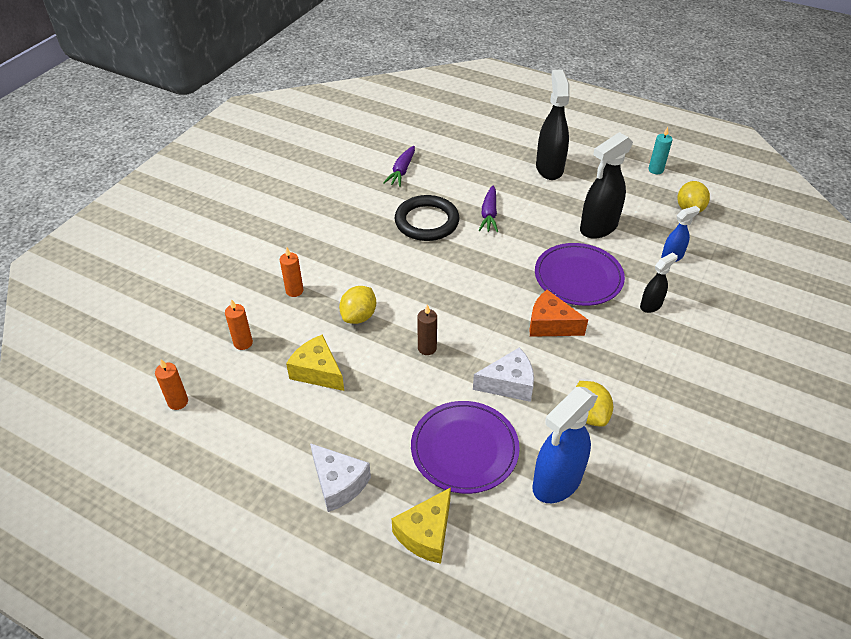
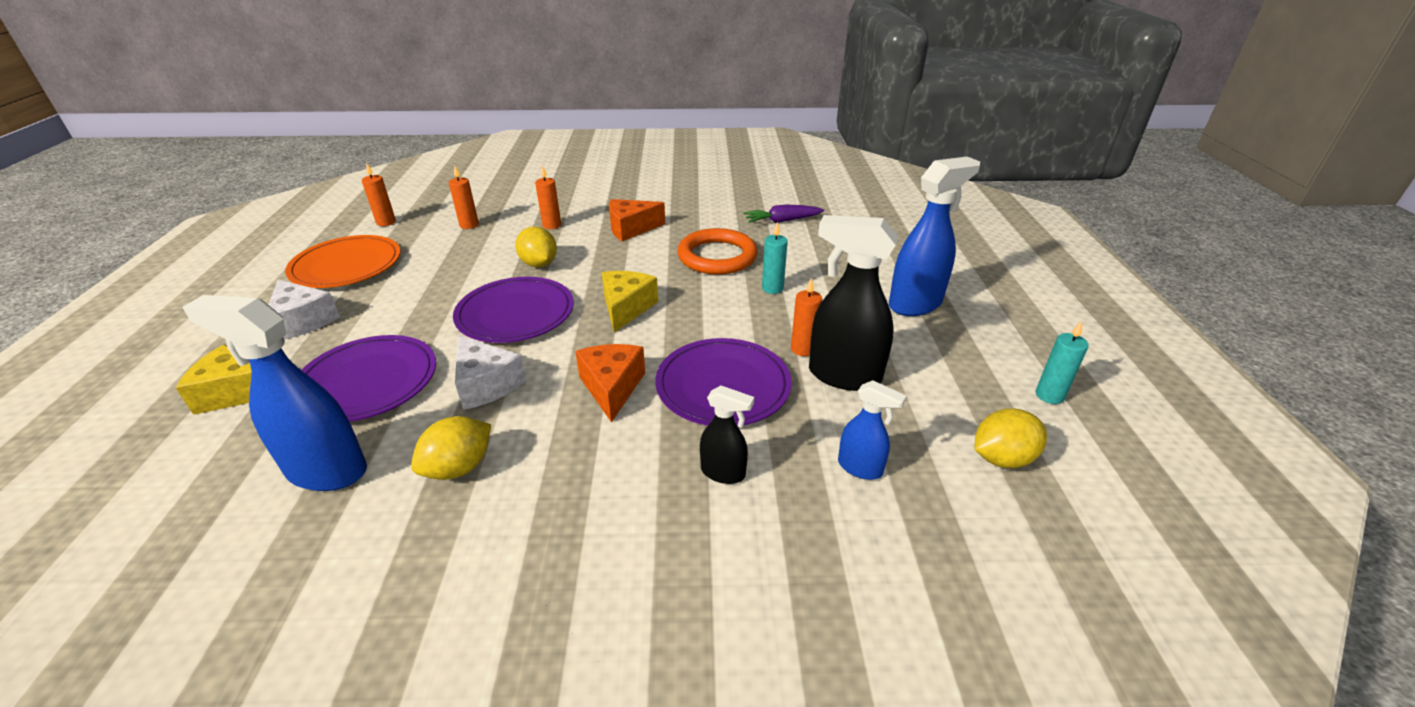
camera: 60 degrees right, 10 degrees down
(253, 443) = (346, 266): none -> orange plate
(317, 372) = (449, 267): yellow cheese -> yellow cheese (626, 308)
(338, 483) = (303, 321): white cheese -> white cheese turned 60 degrees counterclockwise
(344, 248) = (631, 229): none -> orange cheese
(359, 316) = (539, 264): yellow lemon -> yellow lemon turned 60 degrees clockwise
(427, 221) = (717, 256): black ring -> orange ring
(427, 348) = (515, 314): brown candle -> purple plate
(489, 214) = (772, 288): purple carrot -> turquoise candle
(549, 168) = (915, 304): black spray bottle -> blue spray bottle
(563, 231) = (803, 349): none -> orange candle

